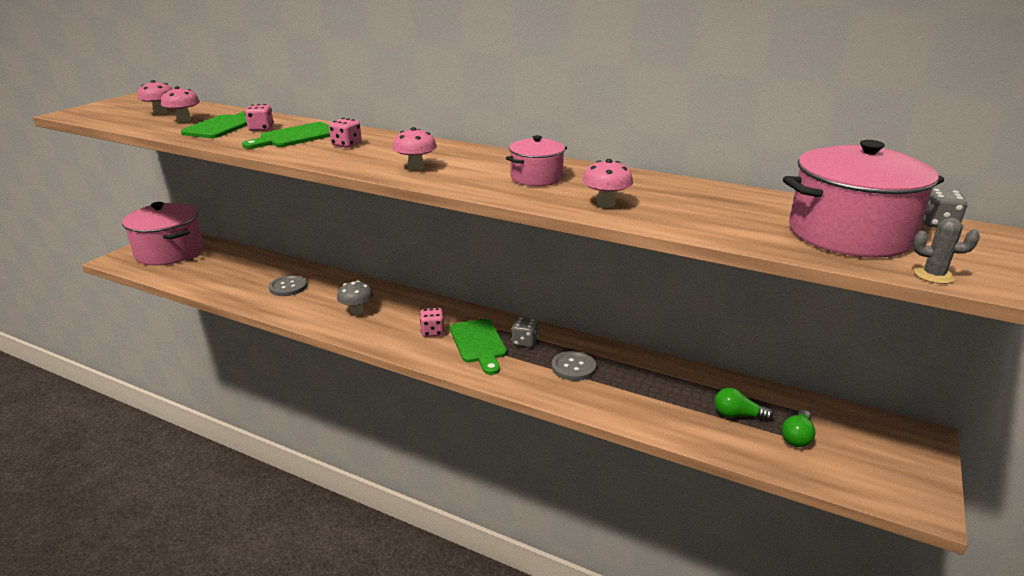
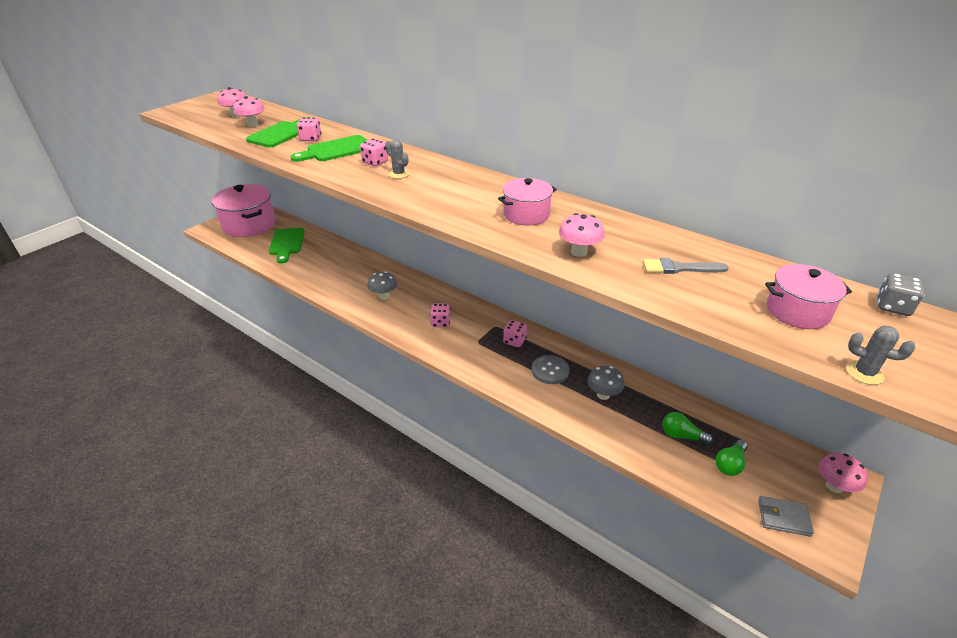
camera: 10 degrees right, 10 degrees up
(288, 287) = (334, 267): grey button -> none
(378, 153) = (398, 174): none -> grey cactus
(416, 167) = (426, 194): pink mushroom -> pink mushroom (834, 486)
(479, 343) = (476, 338): green cutting board -> green cutting board (287, 243)
(524, 342) = (514, 341): grey dice -> pink dice
(640, 385) = (603, 394): none -> grey mushroom
(717, 209) = (679, 268): none -> grey brush
(849, 234) = (797, 311): pink pot -> pink pot, size x0.54
(869, 482) = (783, 517): none -> grey wallet

